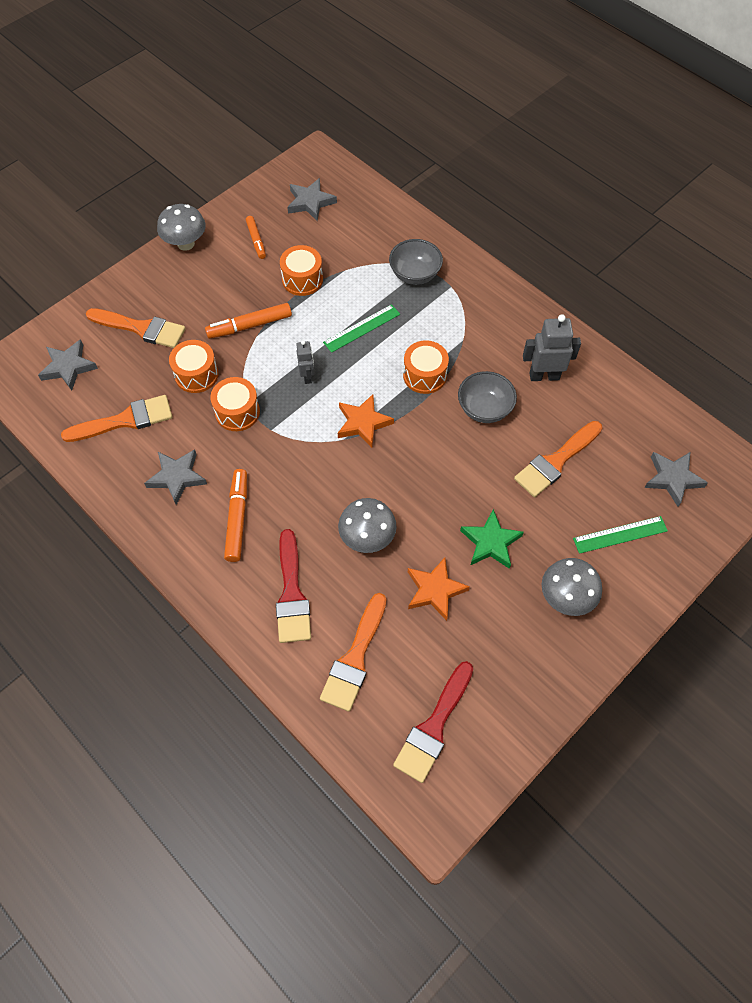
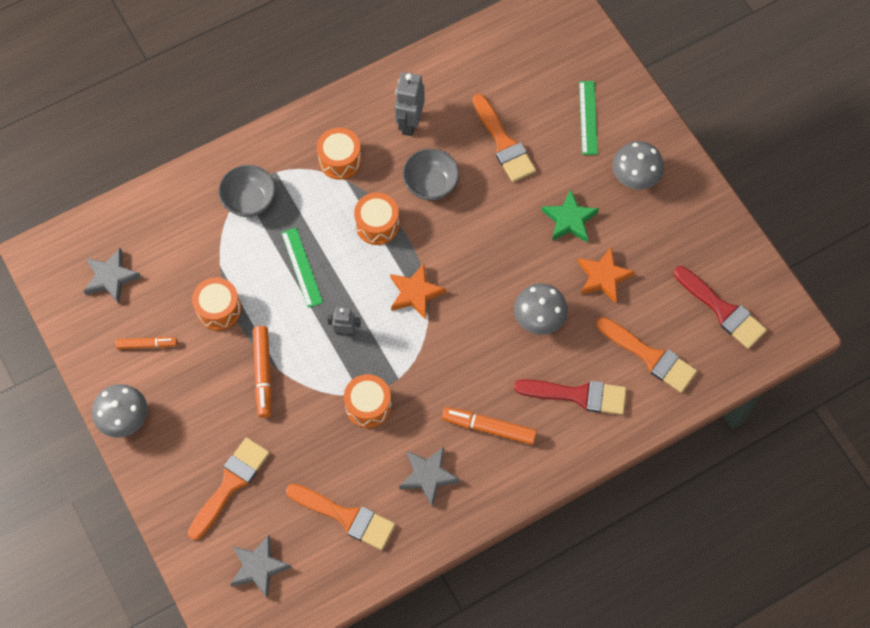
camera: 75 degrees left, 5 degrees up
(125, 420) = (346, 517): orange brush -> orange brush turned 120 degrees clockwise
(196, 374) = (310, 437): orange drum -> orange drum (340, 160)
(672, 478) = (546, 59): grey star -> none

